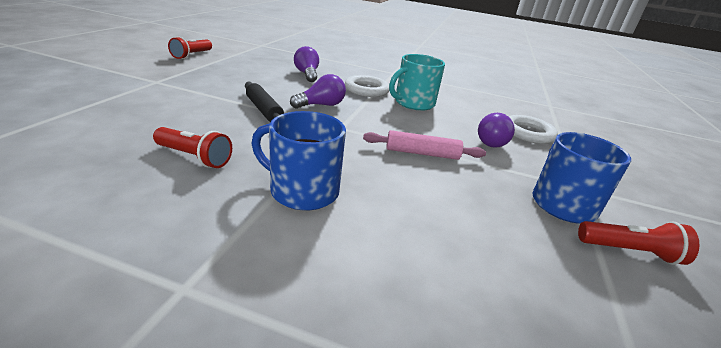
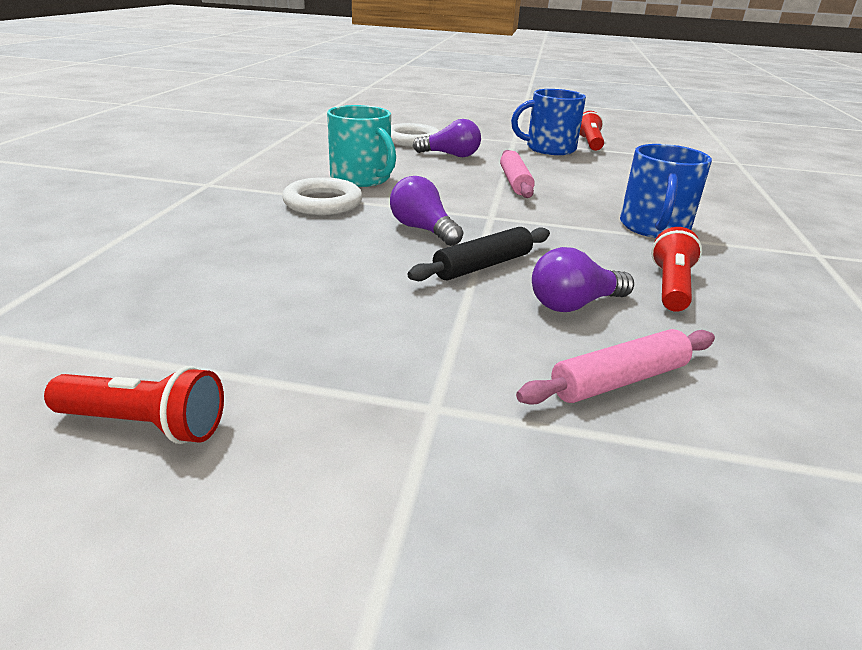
camera: 95 degrees left, 0 degrees up
(127, 112) = (619, 380): none -> pink rolling pin
(307, 74) = (261, 248): purple light bulb -> purple light bulb (574, 304)

